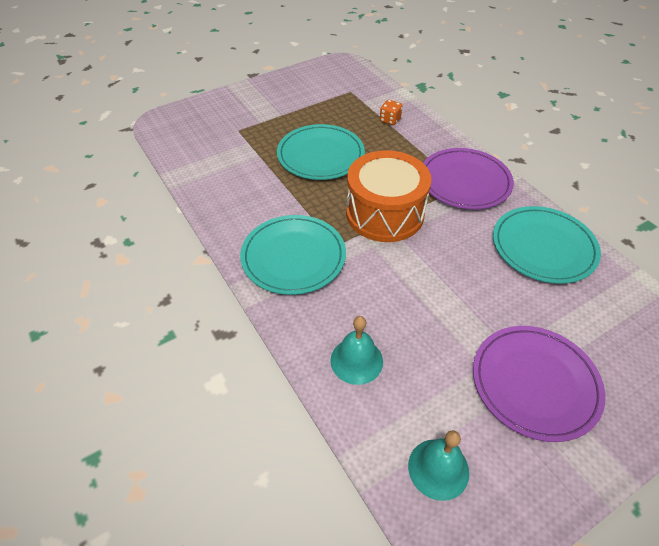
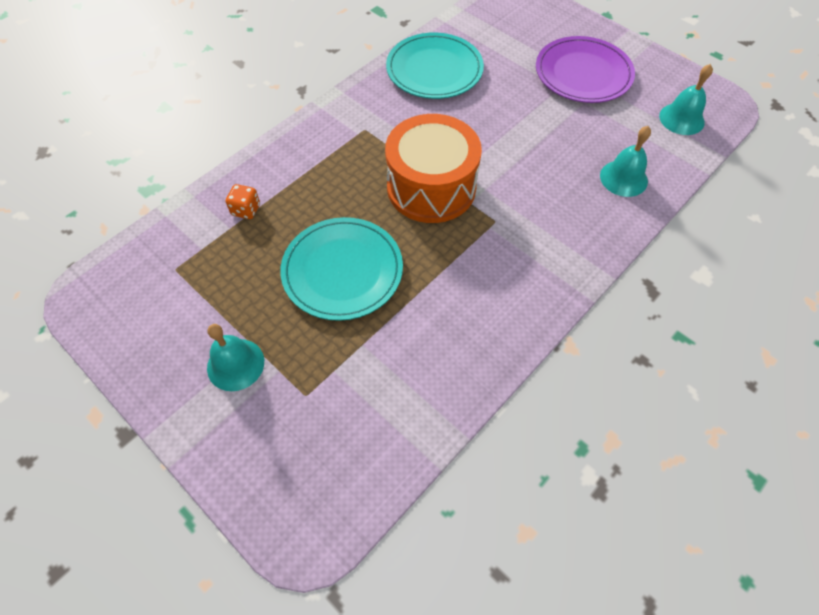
camera: 105 degrees left, 10 degrees up
(272, 108) = (235, 364): none -> turquoise bell
(293, 257) = (529, 254): turquoise plate -> none
(464, 181) = (355, 128): purple plate -> none

